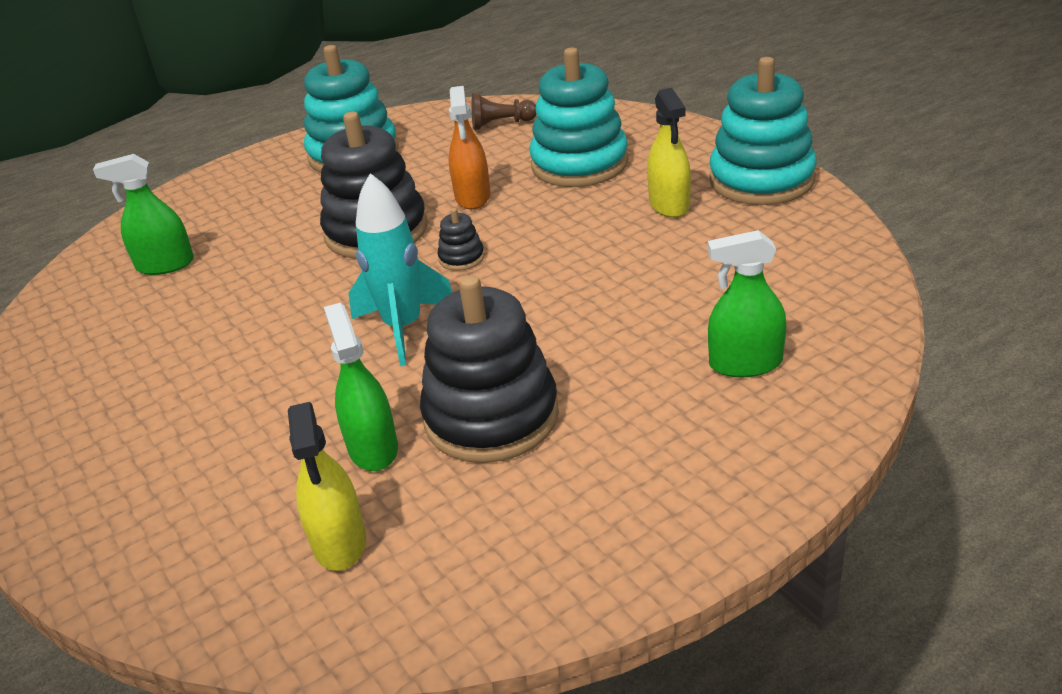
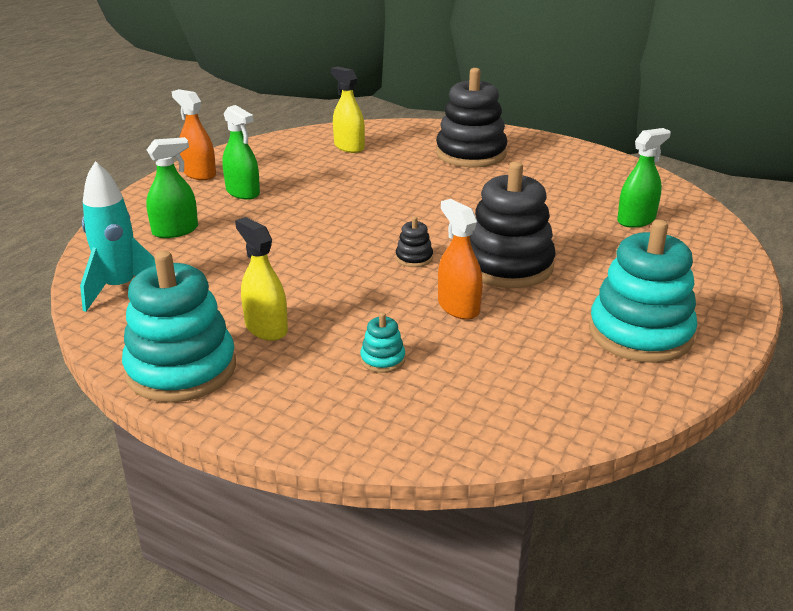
camera: 150 degrees right, 5 degrees down
(373, 448) = (366, 170): green spray bottle -> green spray bottle (243, 192)
(403, 328) = (408, 214): turquoise rocket -> turquoise rocket (120, 288)
(491, 417) = (314, 189): black stacking toy -> black stacking toy (471, 154)
(501, 124) = (523, 403): brown pawn -> none
(579, 164) = (382, 359): turquoise stacking toy -> turquoise stacking toy, size x0.42
(676, 518) = (199, 174): none -> orange spray bottle

